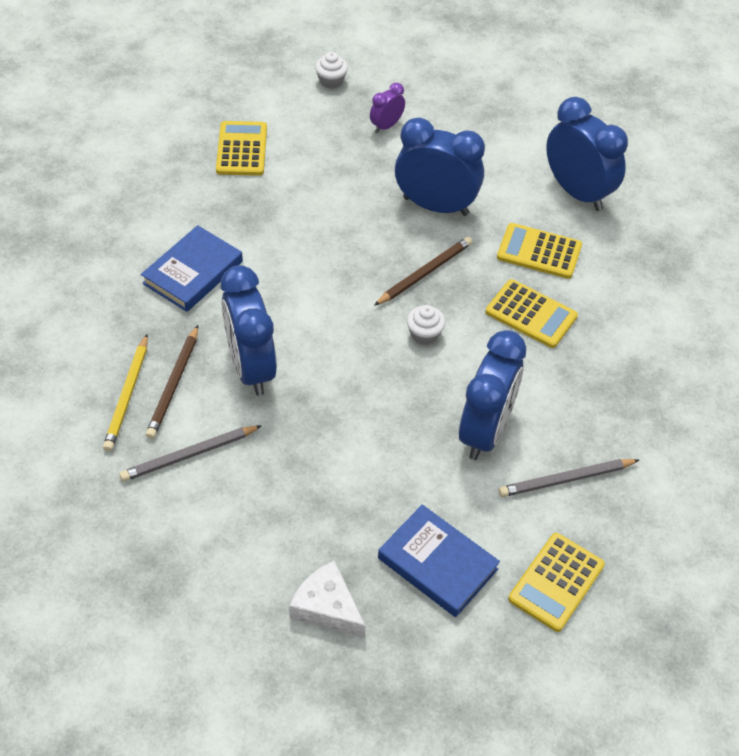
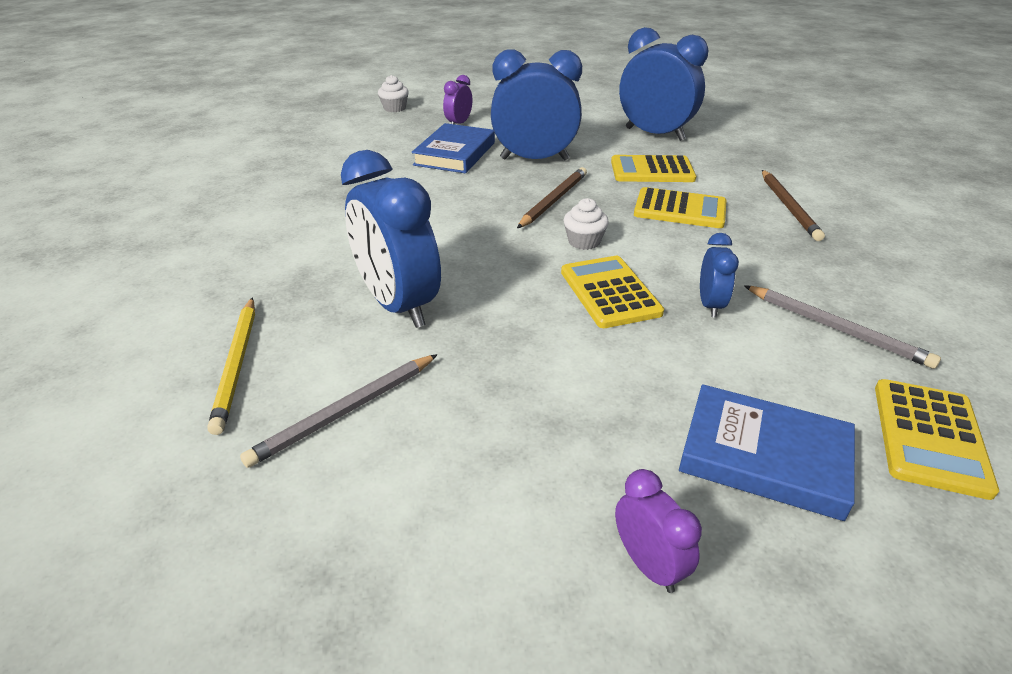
camera: 15 degrees left, 15 degrees down
(174, 384) = (301, 340): brown pencil -> brown pencil (789, 207)
(193, 272) = (298, 241): blue book -> blue book (455, 154)
(242, 149) = (324, 154): yellow calculator -> yellow calculator (610, 292)
(327, 607) = (648, 564): white cheese -> purple clock
(485, 431) = (710, 305): blue clock -> blue clock, size x0.48
(566, 480) = (836, 328): grey pencil -> grey pencil turned 105 degrees counterclockwise

